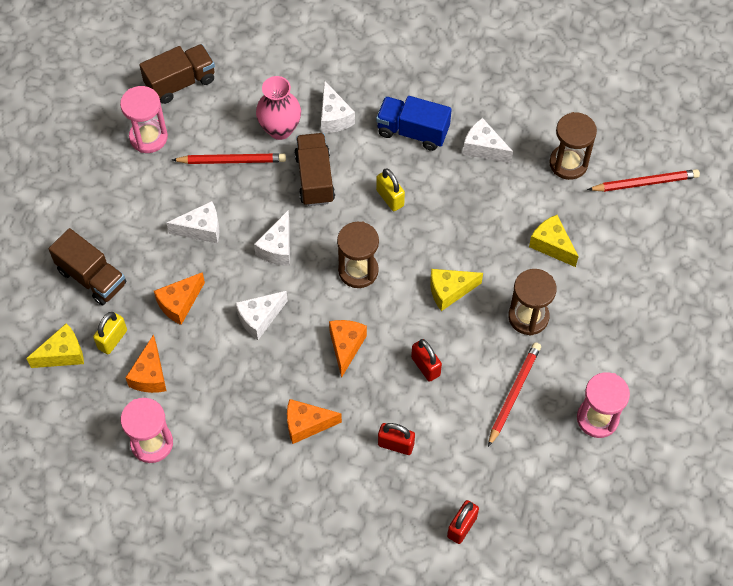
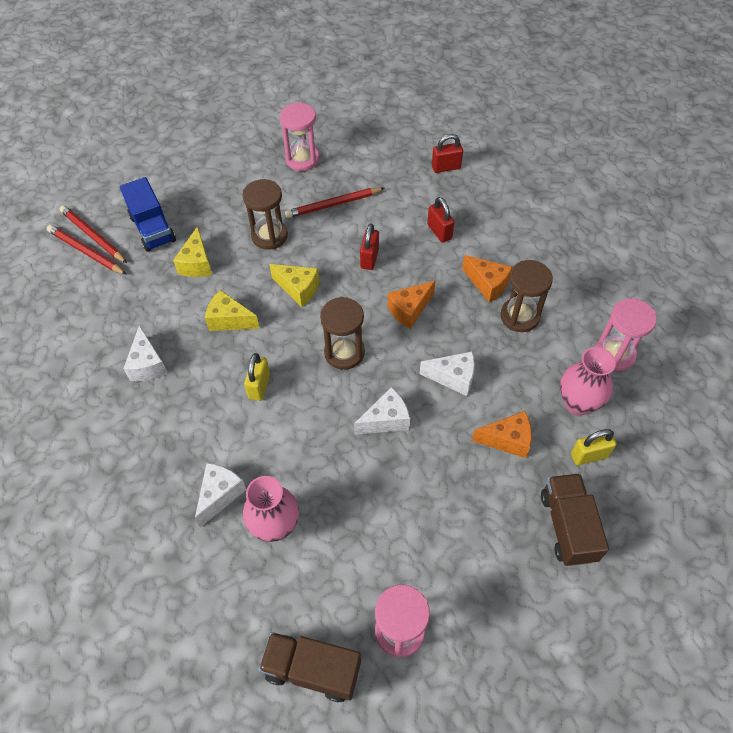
camera: 135 degrees left, 5 degrees down
(63, 354) = (642, 477): yellow cheese -> yellow cheese (229, 320)
(150, 375) = (578, 403): orange cheese -> pink vase
(201, 229) = (433, 489): white cheese -> none
(232, 160) = (347, 532): red pencil -> red pencil (93, 236)
(314, 178) = (296, 453): brown truck -> none
(412, 131) = (178, 424): blue truck -> blue truck (153, 229)
(568, 163) = (110, 304): brown hourglass -> brown hourglass (519, 316)

